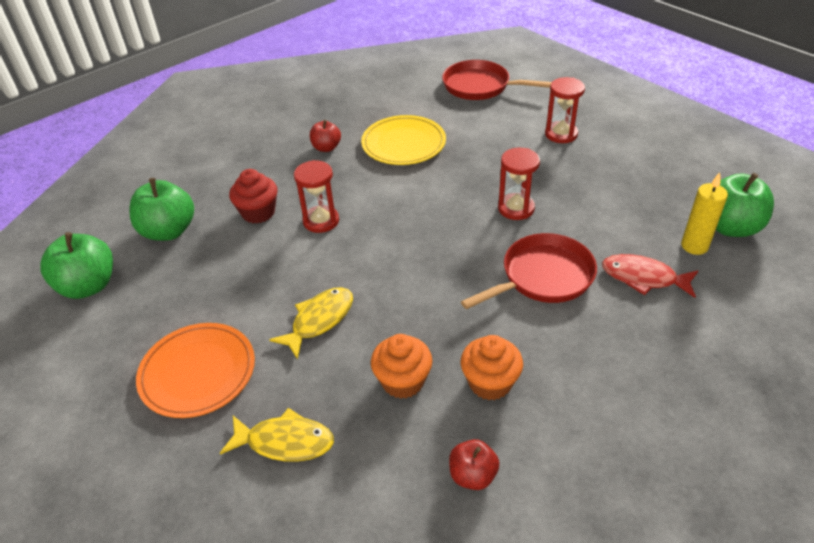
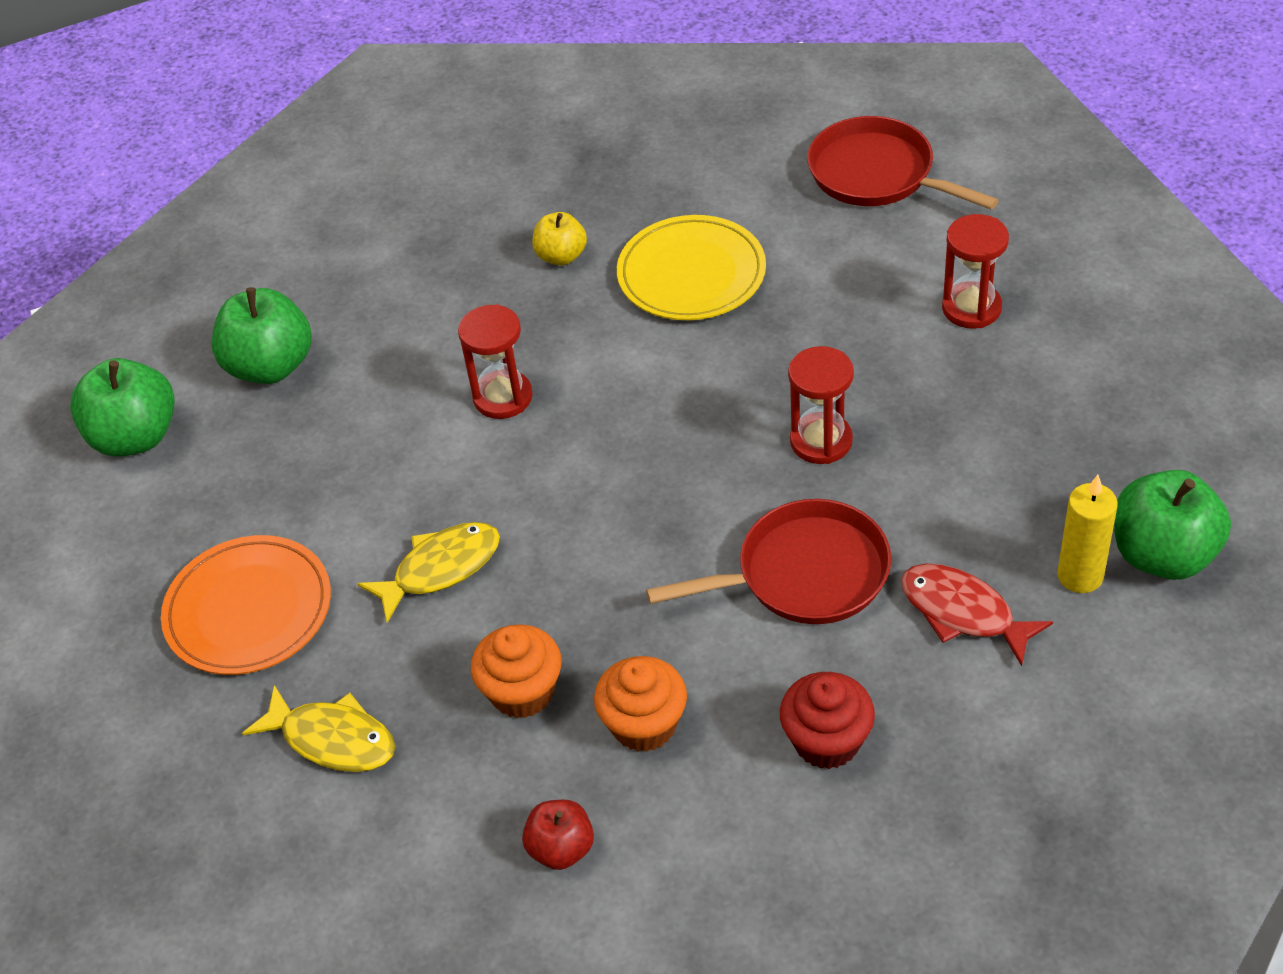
camera: 20 degrees right, 5 degrees up
(258, 212) = (412, 361): red cupcake -> red cupcake (827, 741)
(326, 148) = (561, 256): red apple -> yellow apple

